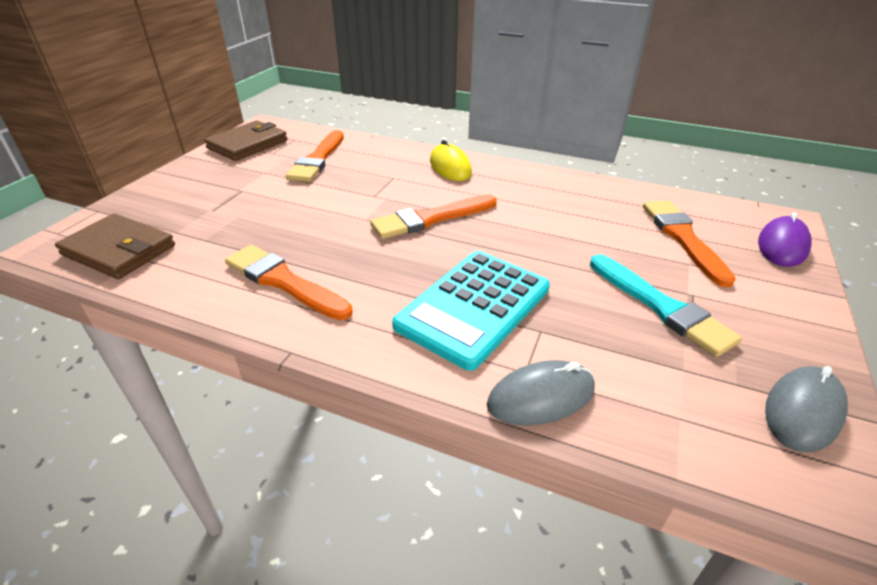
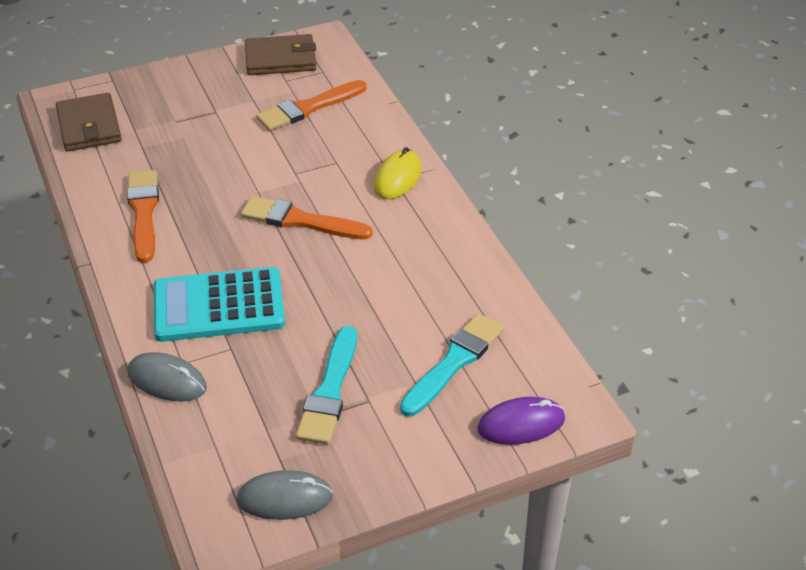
camera: 45 degrees right, 5 degrees up
(683, 238) = (454, 362): orange brush -> turquoise brush

